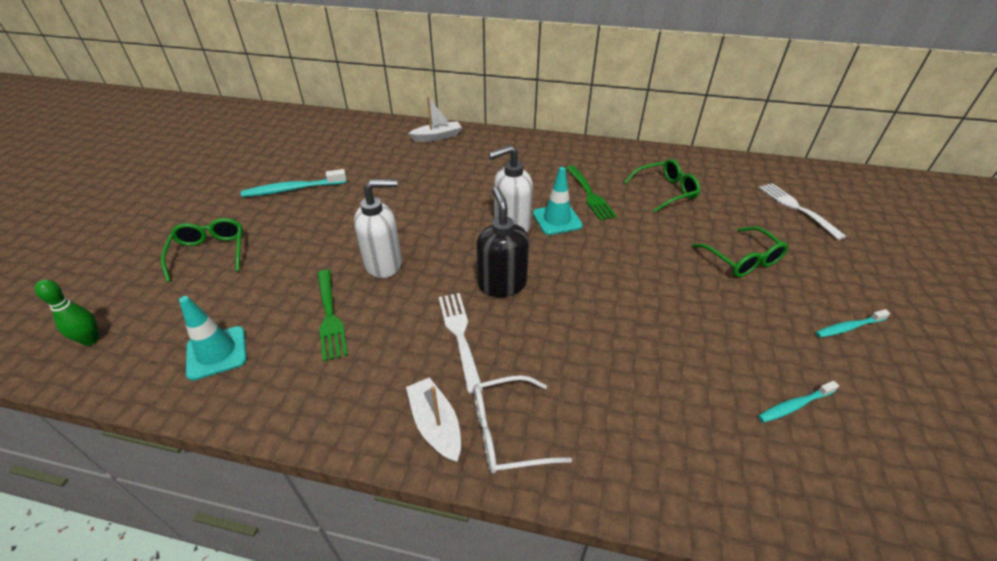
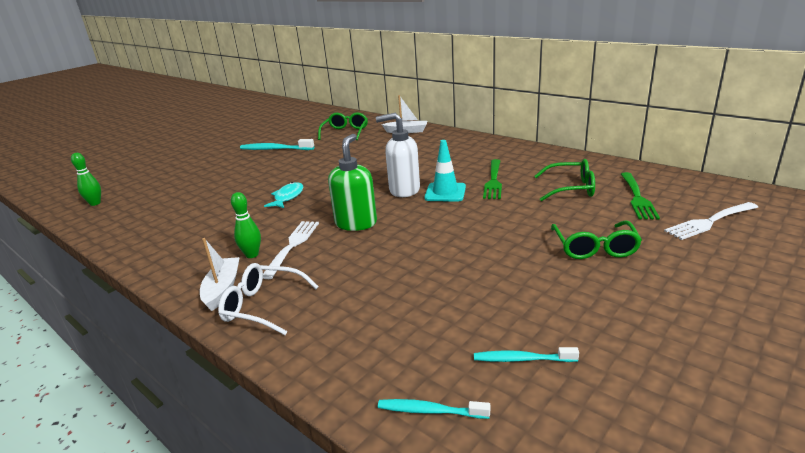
camera: 30 degrees right, 15 degrees down
(210, 252) = (194, 174): green glasses -> green glasses (345, 132)
(217, 353) = (145, 222): turquoise traffic cone -> none
(329, 316) = (224, 218): green fork -> green fork (637, 197)
(384, 264) = (287, 197): white soap dispenser -> turquoise fish
(423, 363) = (252, 255): none -> green bowling pin
(502, 284) = (356, 223): black soap dispenser -> green soap dispenser
(797, 208) = (710, 221): white fork -> white fork turned 120 degrees counterclockwise
(848, 327) = (658, 321): turquoise toothbrush -> turquoise toothbrush (430, 411)

